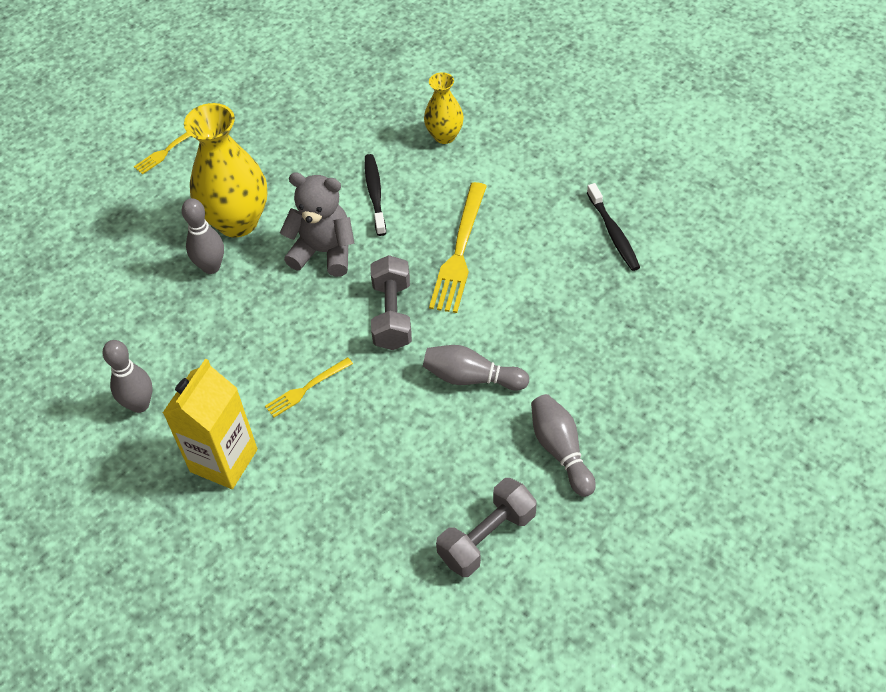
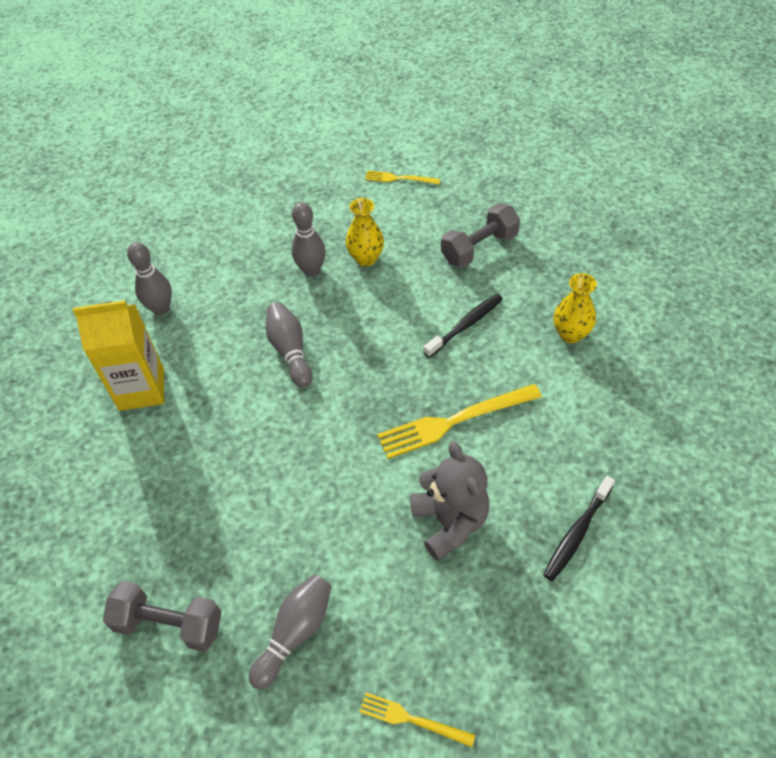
camera: 55 degrees right, 0 degrees up
(237, 221) = (366, 258): yellow vase -> yellow vase, size x0.55
(307, 388) = (239, 400): yellow fork -> yellow fork (412, 719)
(324, 252) = (379, 329): grey teddy bear -> grey teddy bear (450, 522)
(392, 315) = (351, 413): grey dumbbell -> grey dumbbell (479, 248)
(472, 378) = (327, 512): grey bowling pin -> grey bowling pin (290, 351)

